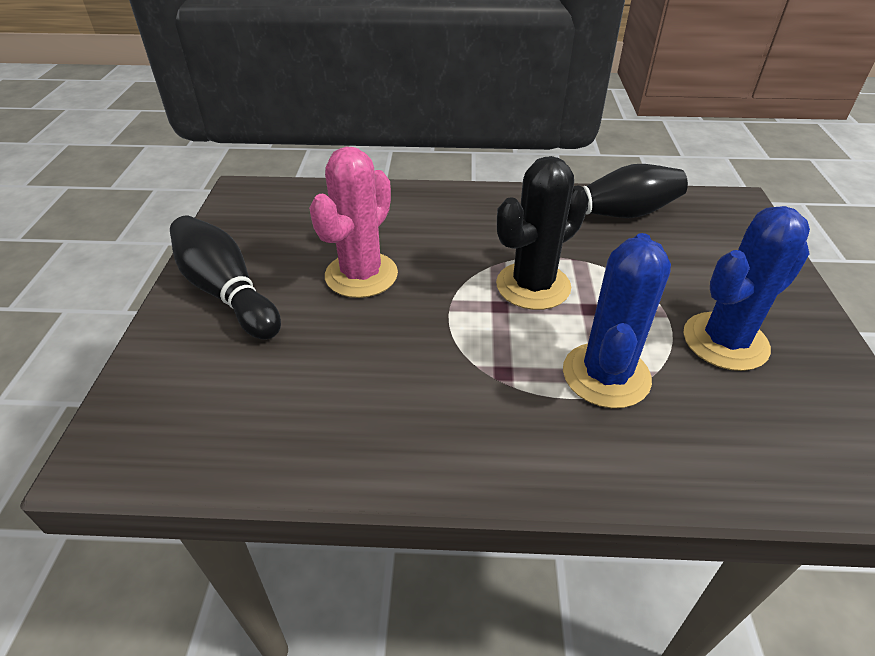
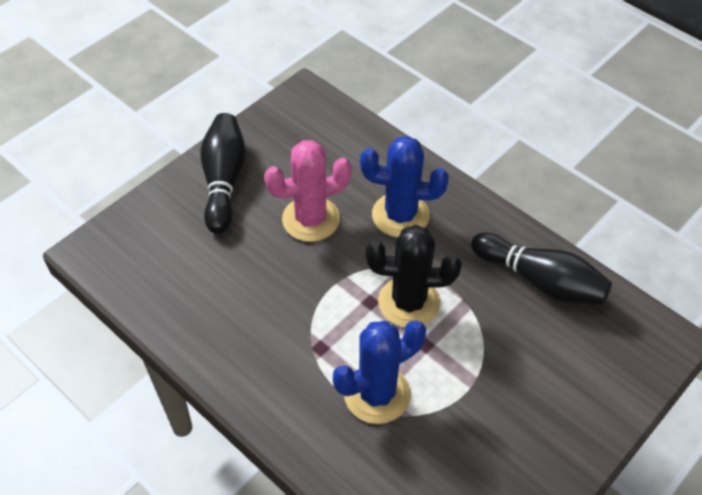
camera: 40 degrees right, 10 degrees up
(725, 341) = (483, 431): blue cactus -> blue cactus (400, 215)

